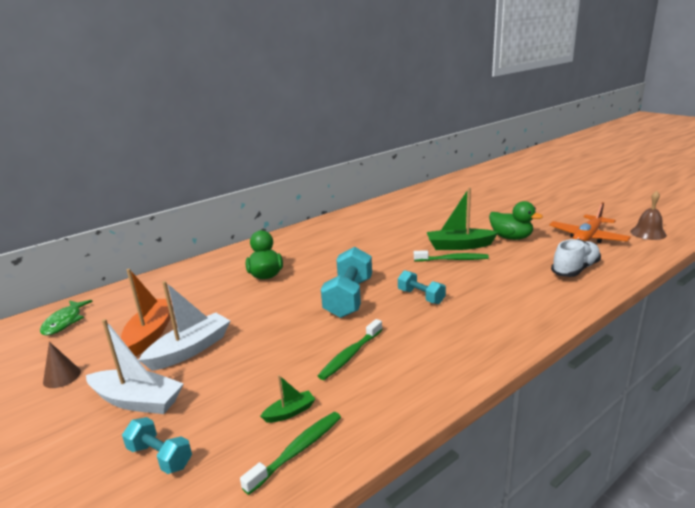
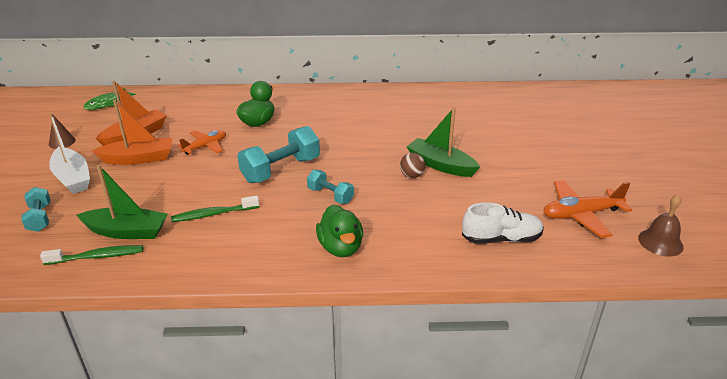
camera: 35 degrees right, 10 degrees up
(190, 350) = (138, 159): white boat -> orange boat
(246, 311) = (205, 146): none -> orange plane
(290, 412) = (127, 231): green boat -> green boat, size x2.03
(421, 297) = (330, 195): turquoise dumbbell -> turquoise dumbbell turned 45 degrees counterclockwise
(453, 259) = (411, 175): green toothbrush -> brown ball
(511, 238) = (503, 179): green duck -> green duck (340, 247)

